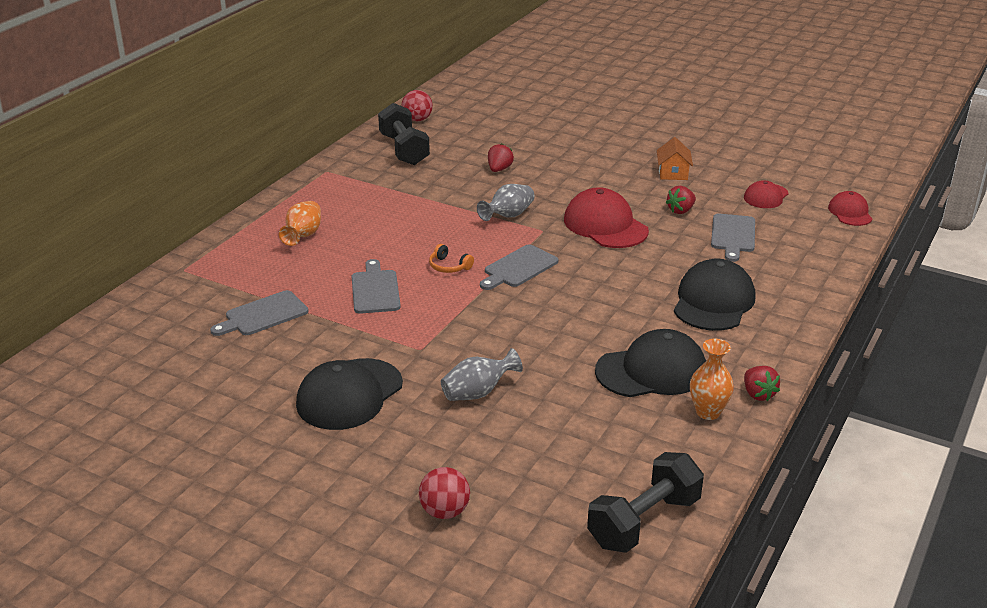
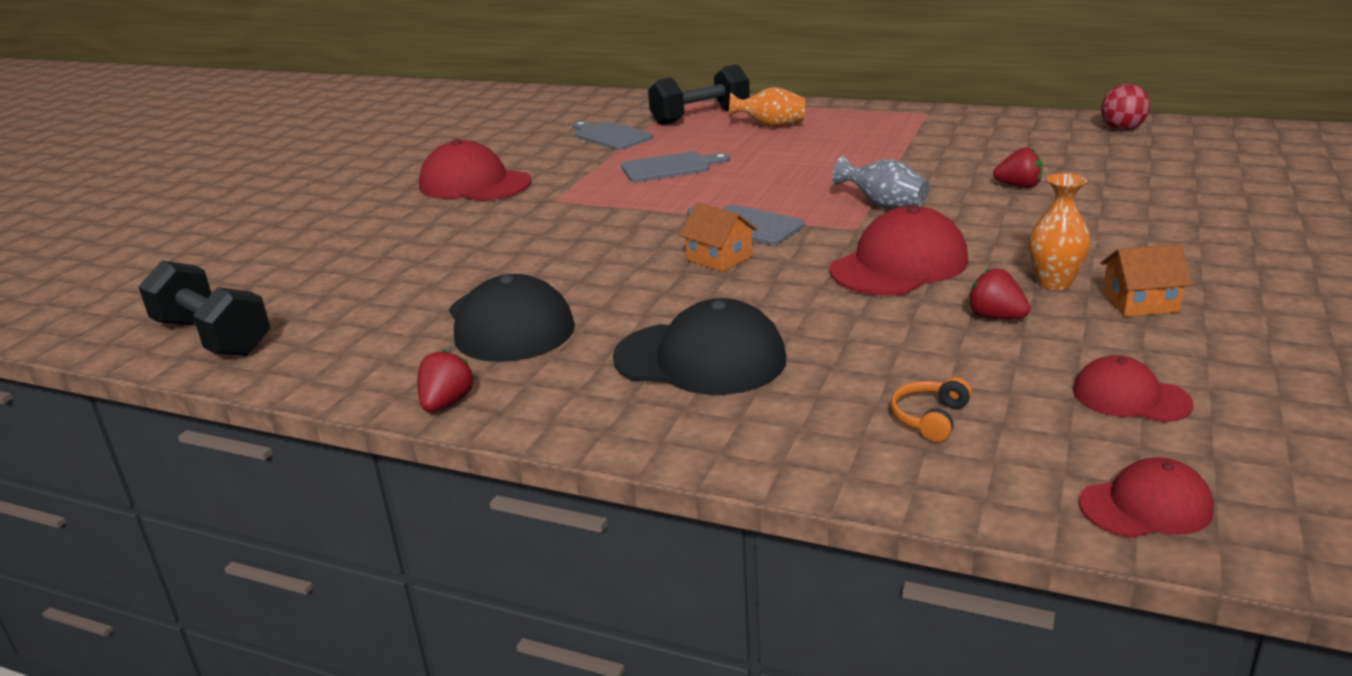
camera: 85 degrees right, 5 degrees down
(349, 394) = (474, 184): black cap -> red cap
(404, 150) = (1021, 135): black dumbbell -> black dumbbell (700, 117)
(445, 511) = (279, 243): red ball -> none
(449, 266) = (734, 191): orange headphones -> orange headphones (930, 418)
(478, 393) = (471, 234): grey vase -> none
(572, 283) = (719, 258): none -> orange house
(708, 412) = (410, 366): orange vase -> orange vase (1054, 283)
(733, 235) = (936, 367): grey cutting board -> none
(758, 394) = (446, 403): red strawberry -> red strawberry turned 135 degrees clockwise

